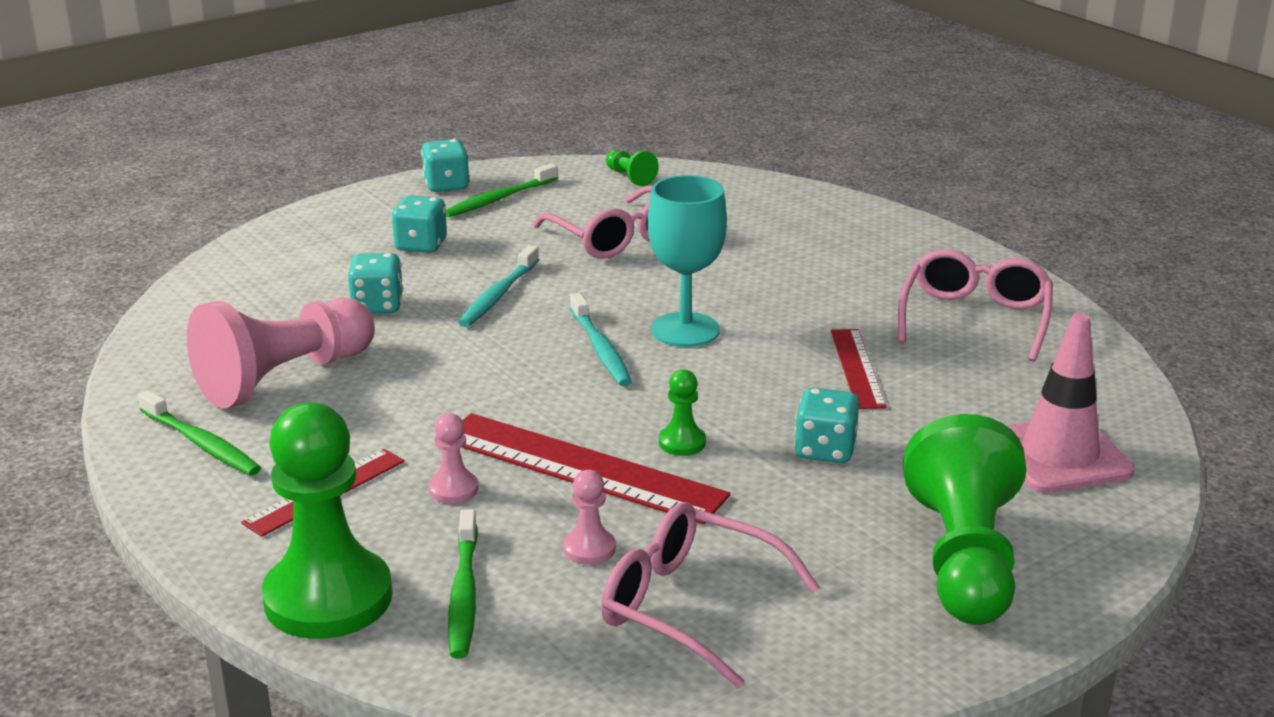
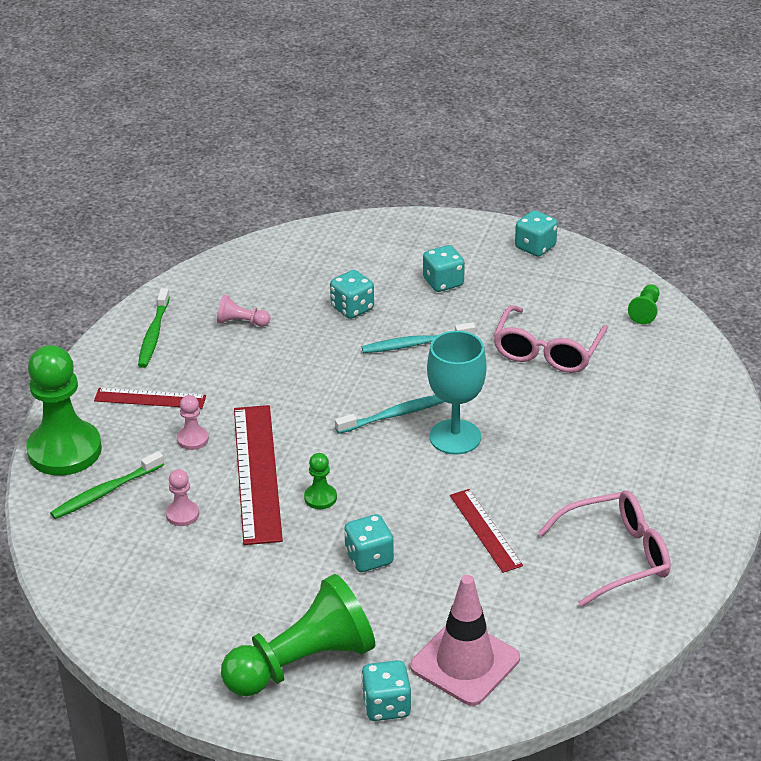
camera: 55 degrees right, 10 degrees up
(284, 378) = (241, 322): pink pawn -> pink pawn, size x0.43
(499, 199) = (543, 277): green toothbrush -> none
(600, 348) = (394, 415): turquoise toothbrush -> turquoise toothbrush turned 150 degrees counterclockwise
(689, 606) = (162, 575): pink glasses -> none
(857, 368) = (485, 530): red ruler -> red ruler turned 75 degrees counterclockwise
(1089, 529) = (386, 706): none -> turquoise dice

